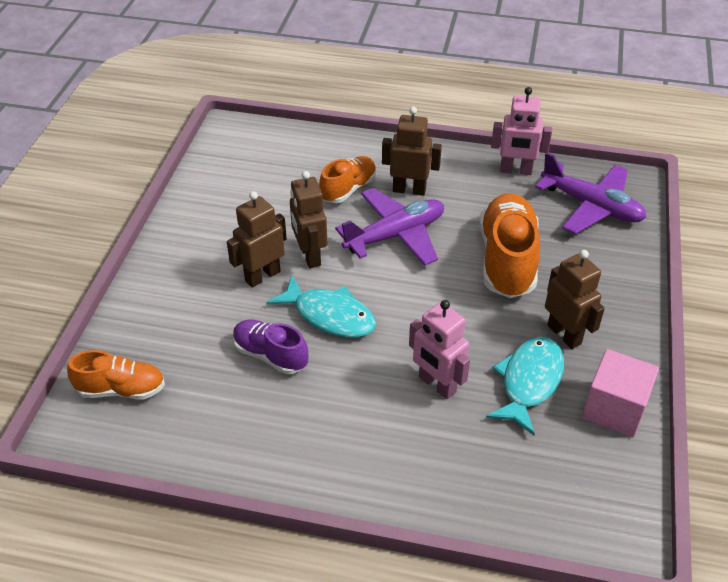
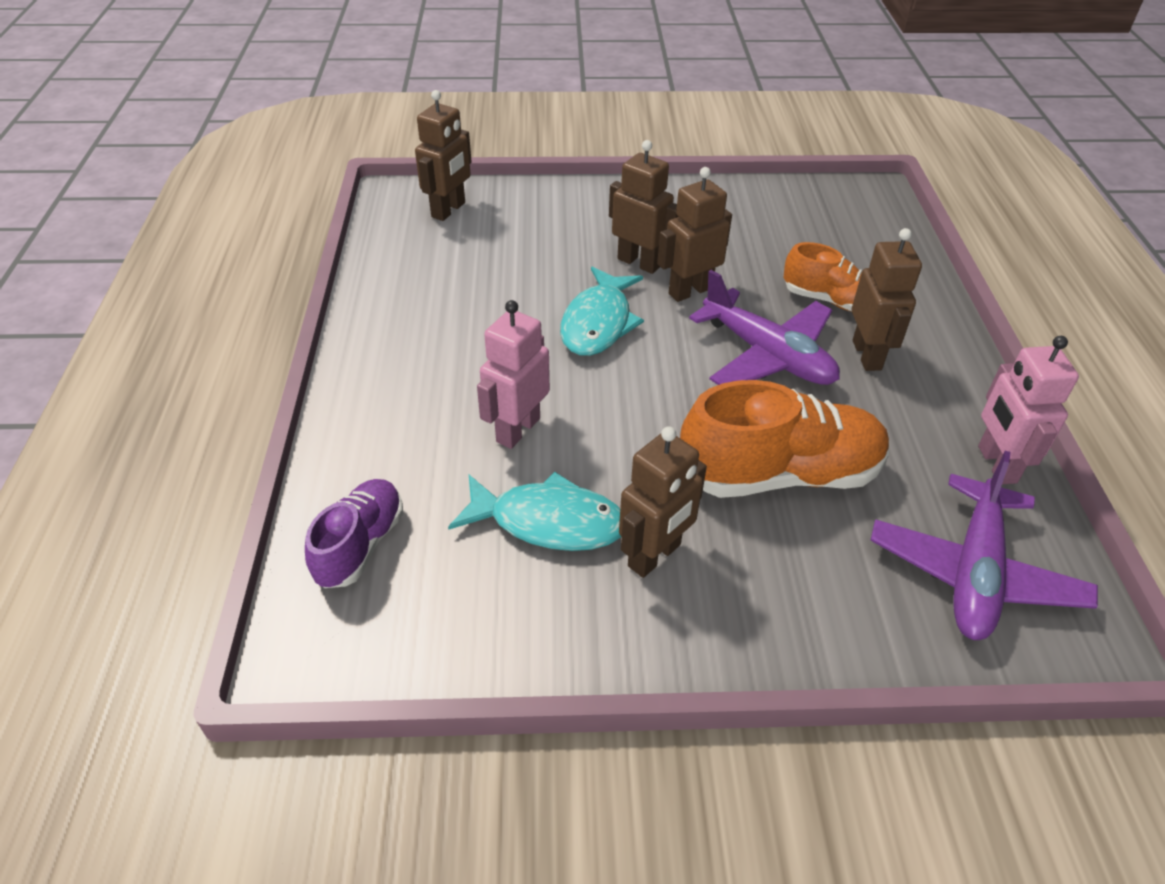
camera: 75 degrees right, 0 degrees up
(121, 389) = (449, 210): orange shoe -> brown robot
(270, 355) = (521, 291): purple shoe -> purple shoe (360, 545)
(614, 409) = (526, 628): pink cube -> none

